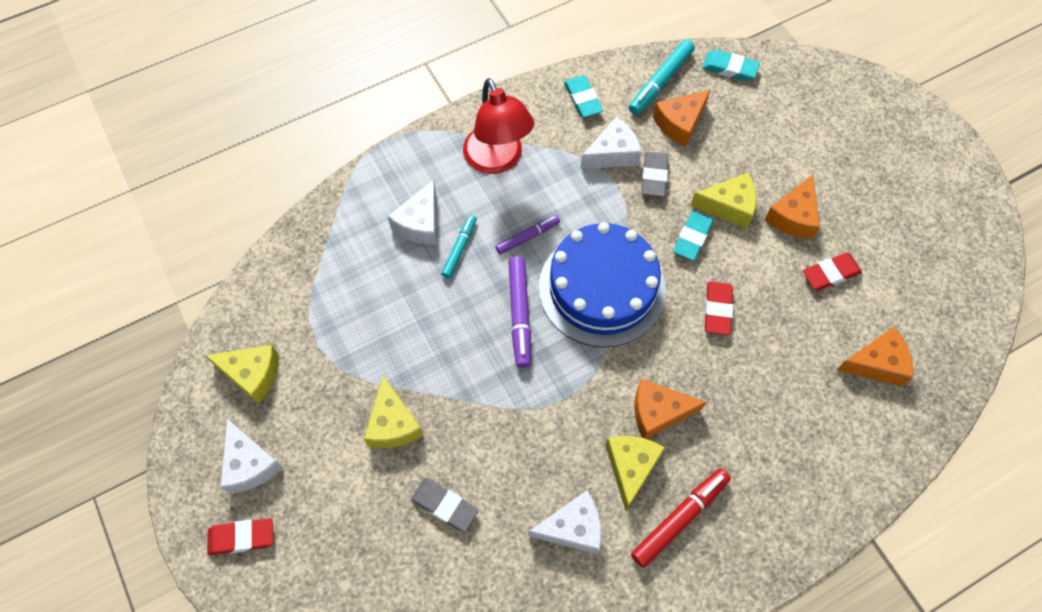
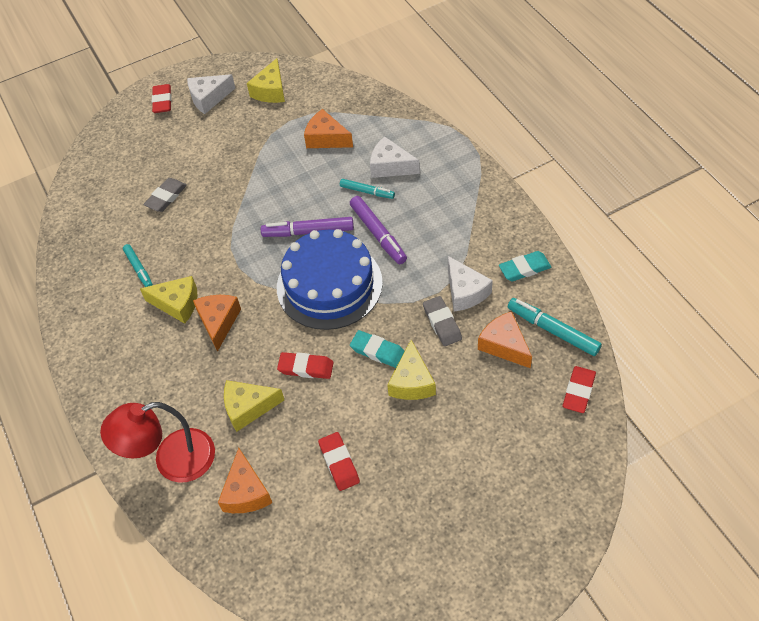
camera: 95 degrees right, 10 degrees down
(393, 424) = (228, 165): yellow cheese -> yellow cheese (248, 408)
(497, 160) = (453, 211): red lamp -> red lamp (172, 461)
(527, 237) = (378, 234): purple marker -> purple marker, size x1.57
(572, 528) = (139, 269): white cheese -> turquoise marker
(654, 176) = (442, 323): grey eraser -> grey eraser turned 60 degrees clockwise
(679, 518) = (134, 334): red marker -> none
(729, 68) = (578, 391): turquoise eraser -> red eraser
(793, 216) = (401, 436): orange cheese -> orange cheese (326, 138)

